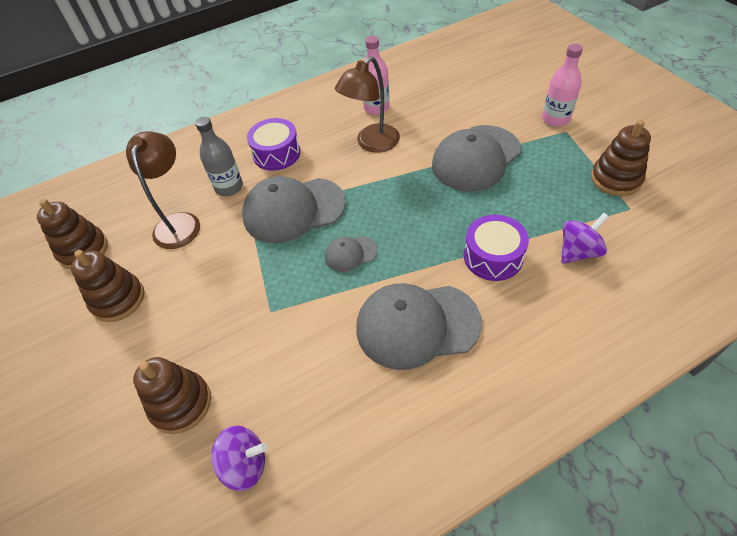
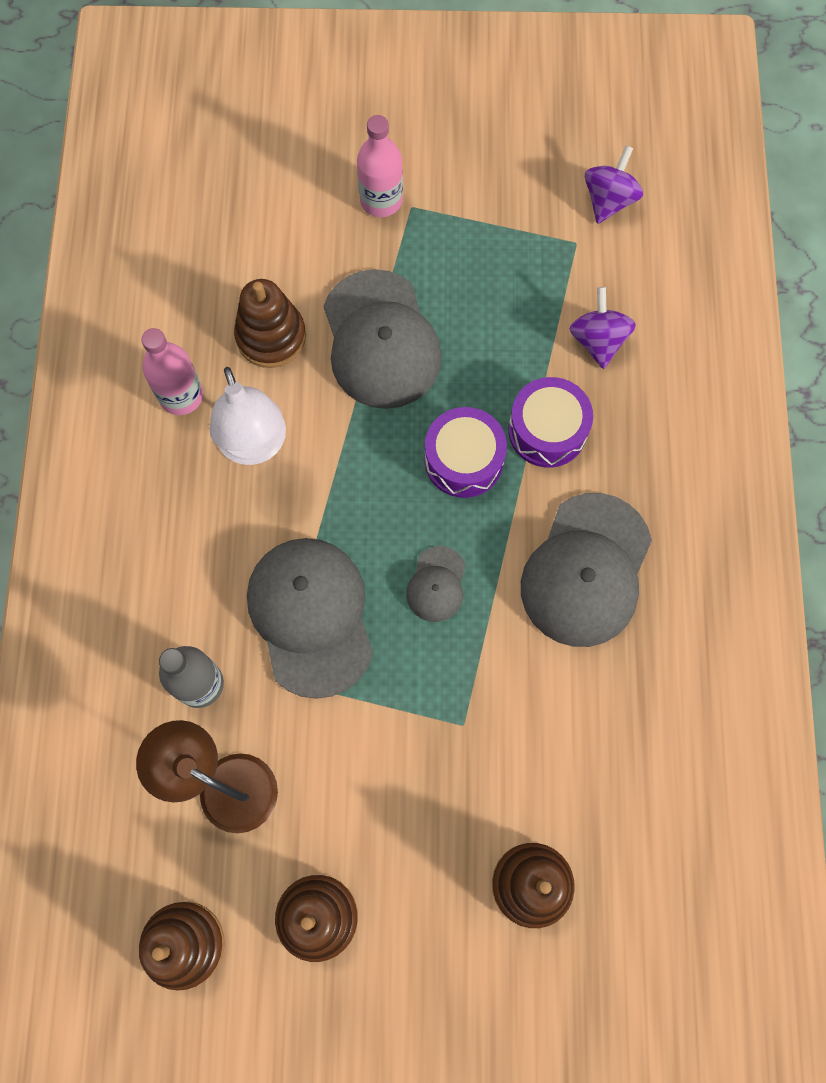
camera: 65 degrees left, 20 degrees up
(245, 464) = (646, 839): purple spinning top -> purple spinning top (608, 200)
(276, 154) = (176, 584): purple drum -> purple drum (463, 460)
(293, 210) = (311, 616): grey cap -> grey cap turned 150 degrees clockwise
(372, 144) = (255, 447): brown lamp -> white lamp
(615, 179) = (525, 220): brown stacking toy -> brown stacking toy (271, 336)

